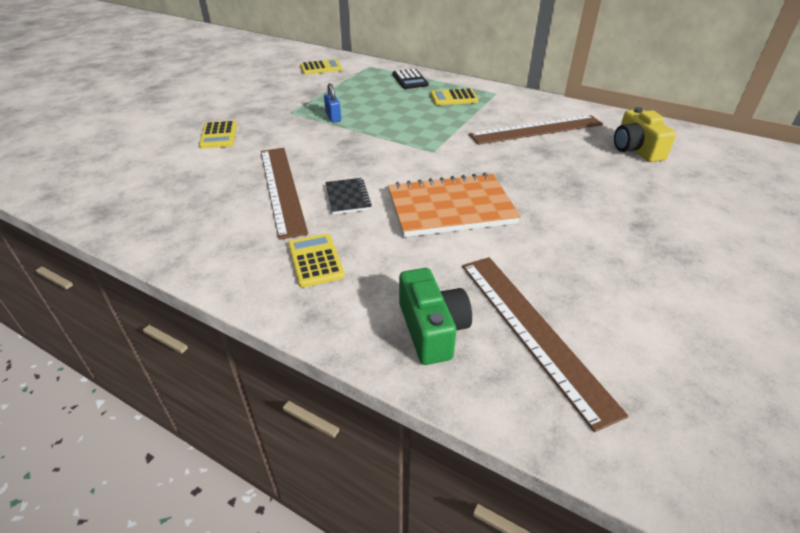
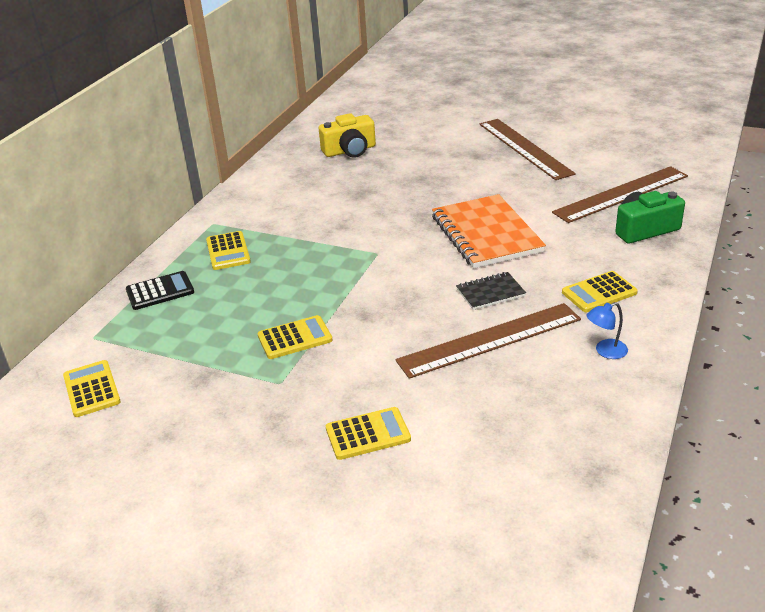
camera: 95 degrees left, 5 degrees down
(225, 244) = (605, 351): none -> blue lamp
(333, 117) = (295, 338): blue padlock -> yellow calculator
(536, 130) = (315, 197): brown ruler -> brown ruler (524, 148)

